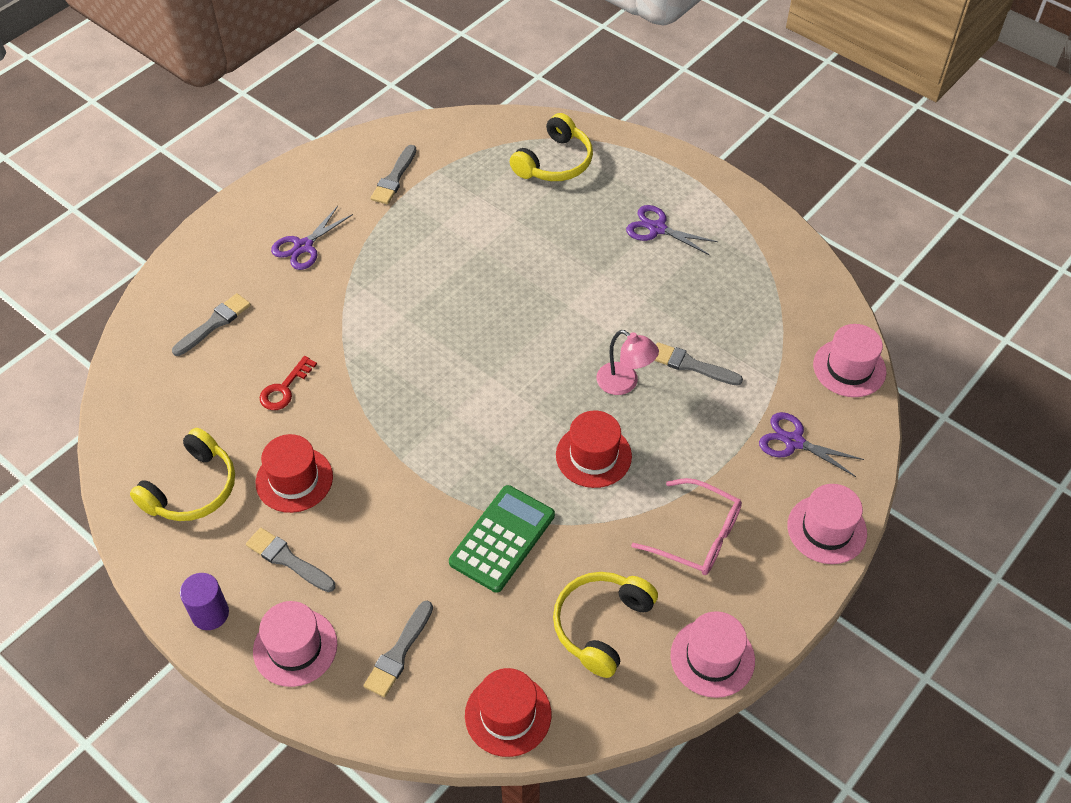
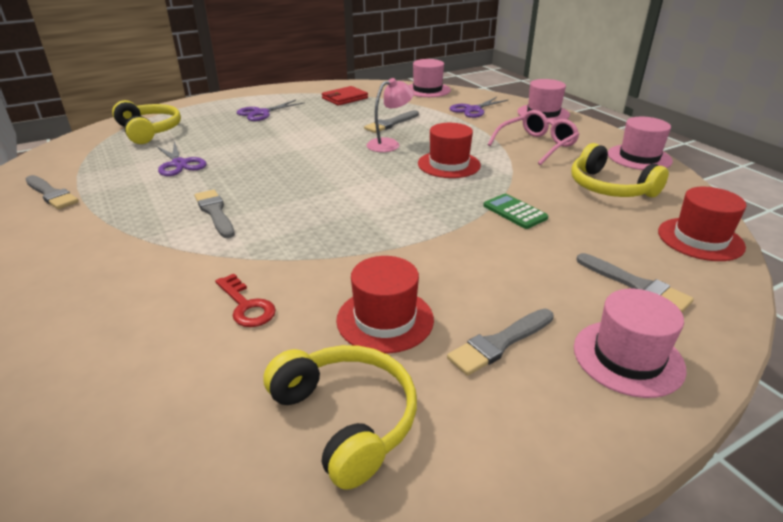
camera: 70 degrees left, 20 degrees down
(210, 613) = (569, 432): purple cylinder -> none
(214, 324) = (80, 350): grey brush -> grey brush (215, 212)
(303, 246) = (56, 259): purple scissors -> purple scissors (179, 164)
(502, 539) = (514, 212): green calculator -> green calculator, size x0.59
(756, 287) = (344, 98): none -> red wallet

